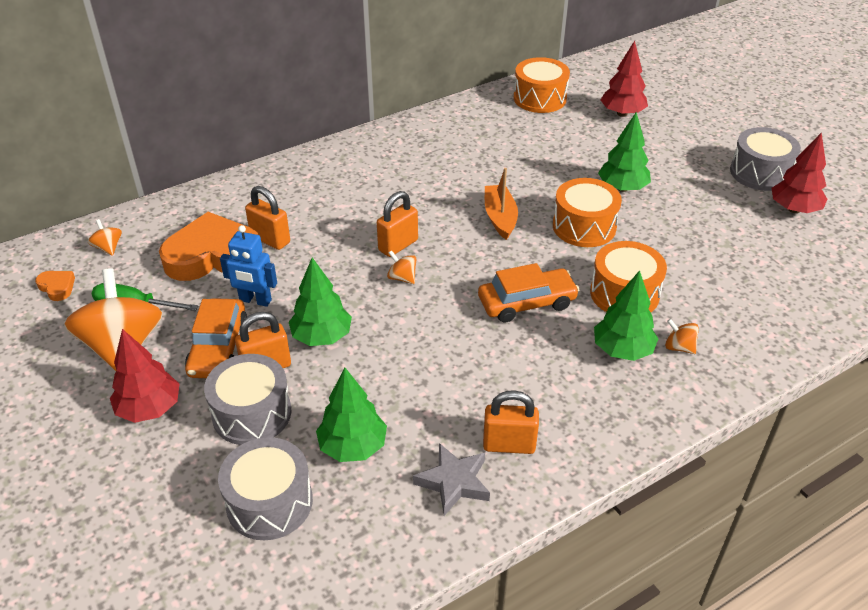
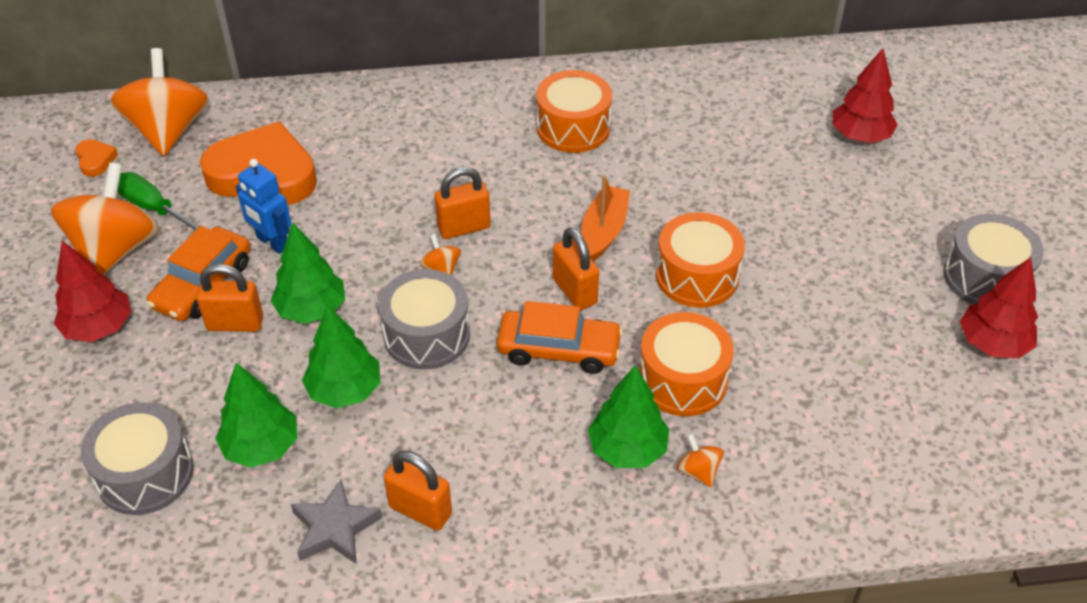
camera: 25 degrees right, 5 degrees up
(108, 248) = (168, 130): orange spinning top -> orange spinning top, size x2.39
(252, 413) = (189, 370): grey drum -> grey drum (426, 335)
(270, 239) = (333, 174): orange padlock -> orange padlock (574, 291)
(540, 98) = (767, 84): orange drum -> orange drum (573, 127)
(622, 188) = (783, 240): green tree -> green tree (345, 390)

